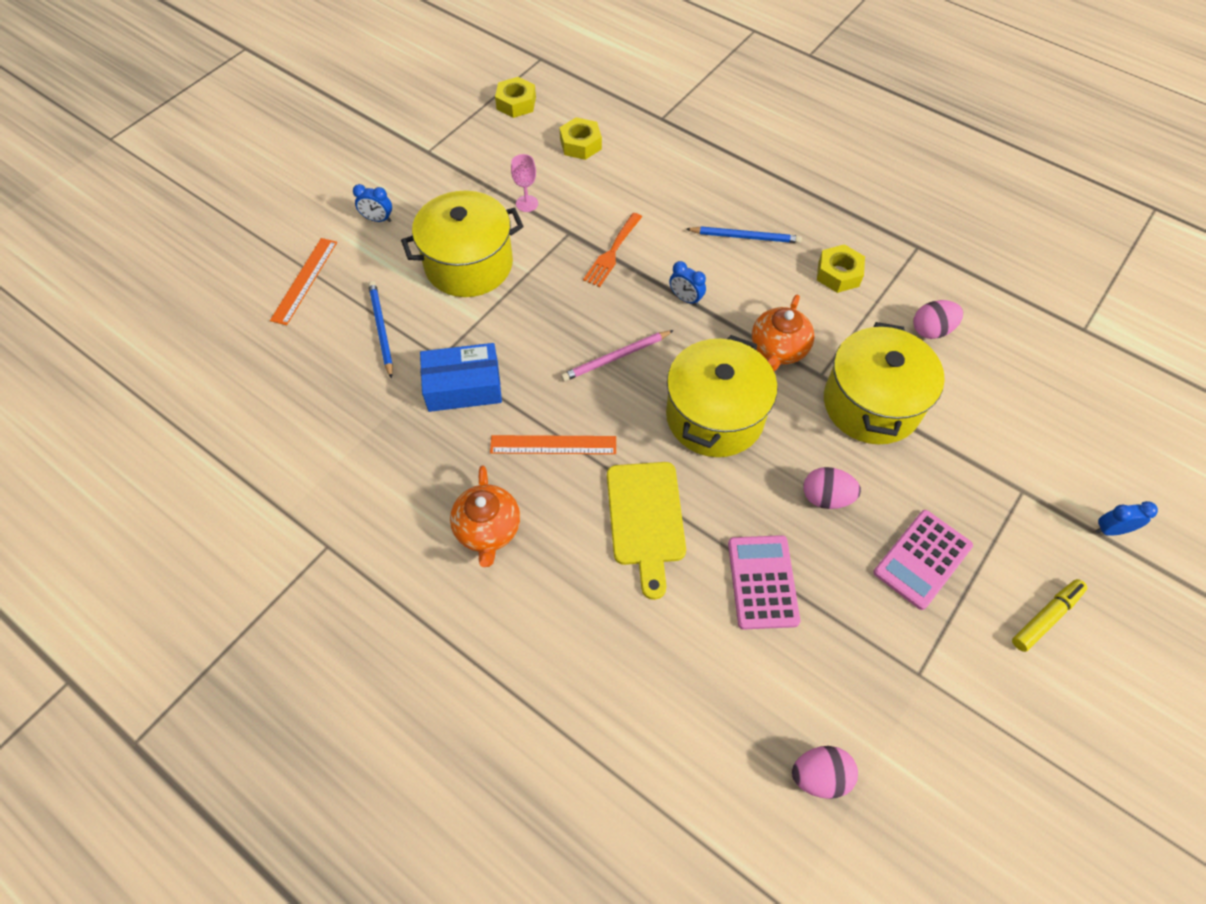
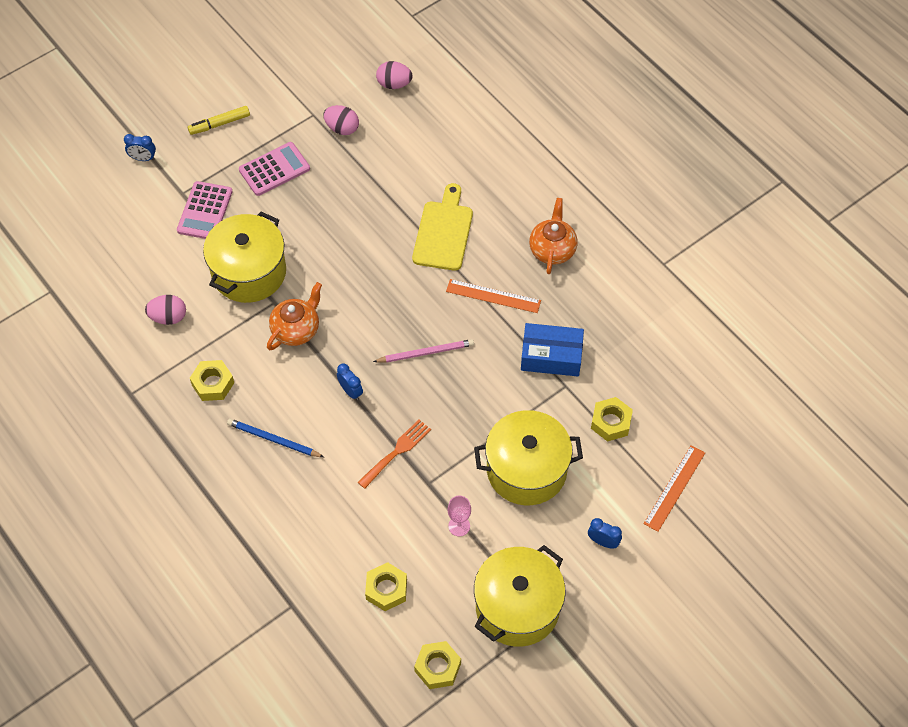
camera: 165 degrees left, 0 degrees up
(381, 329) = (611, 422): blue pencil -> yellow nut
(714, 416) = (368, 290): yellow pot -> yellow pot (517, 607)
(762, 582) = (382, 179): pink calculator -> pink calculator (205, 211)
(826, 497) = (316, 218): pink egg -> pink egg (342, 128)

